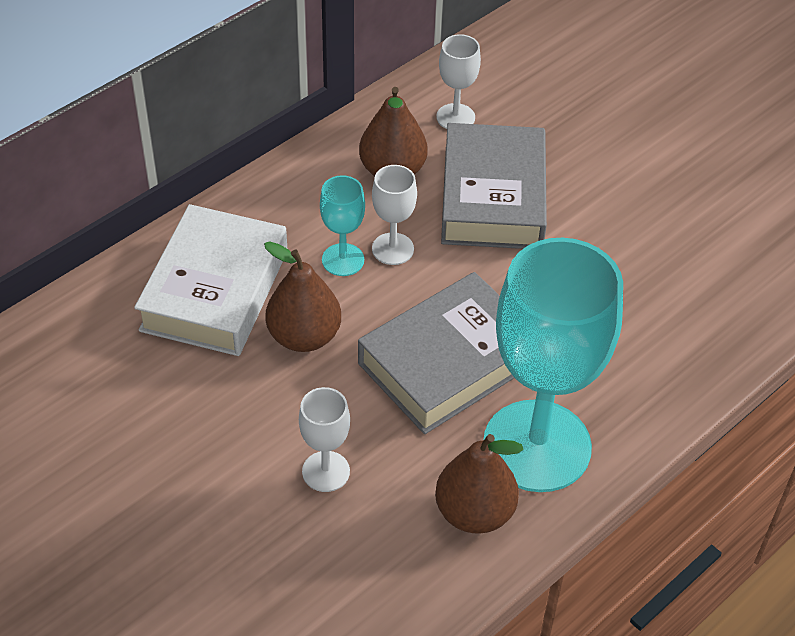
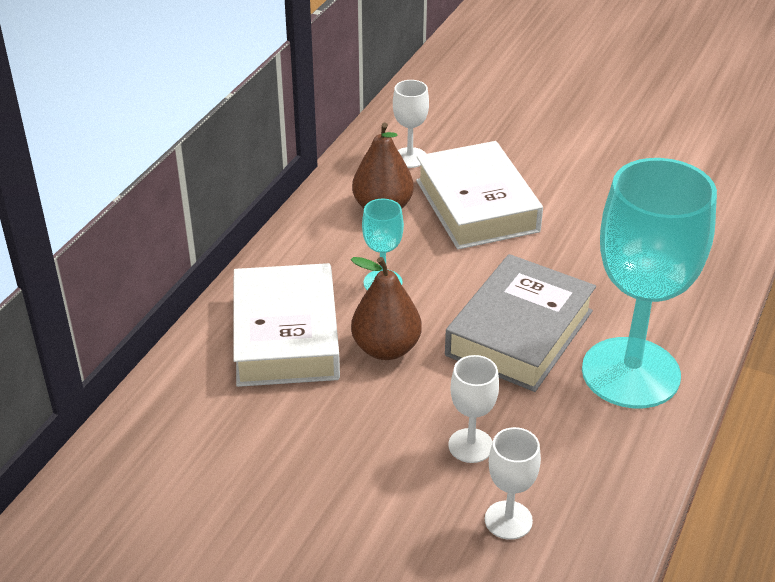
camera: 20 degrees left, 10 degrees down
(392, 249) = (419, 263): white goblet -> white goblet (508, 520)
(474, 512) = (614, 438): brown pear -> none
(492, 197) = (476, 206): grey book -> white book

